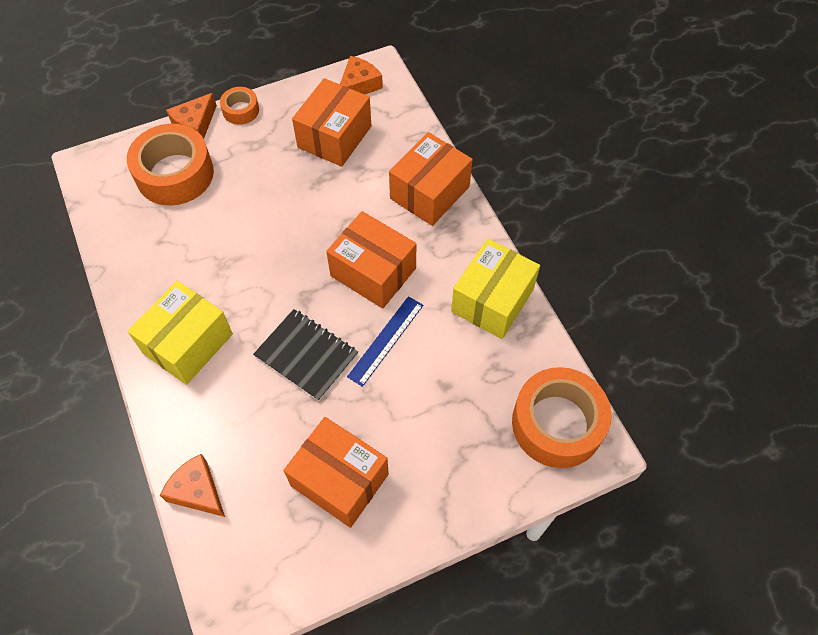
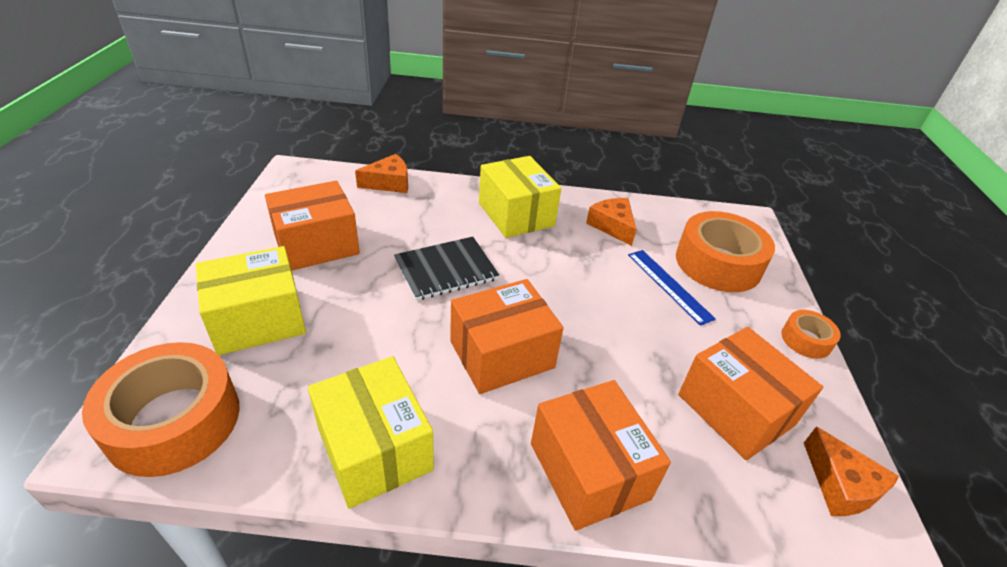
camera: 115 degrees right, 20 degrees down
(195, 125) = (788, 297): orange cheese -> orange cheese (612, 226)
(386, 340) = (412, 327): blue ruler -> blue ruler (669, 285)
(451, 449) = (258, 320): none -> yellow box

